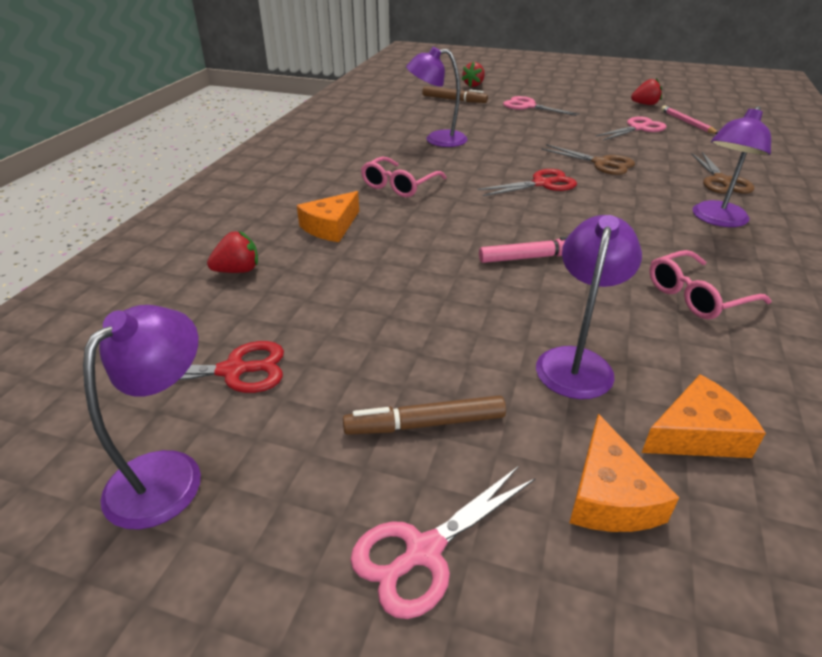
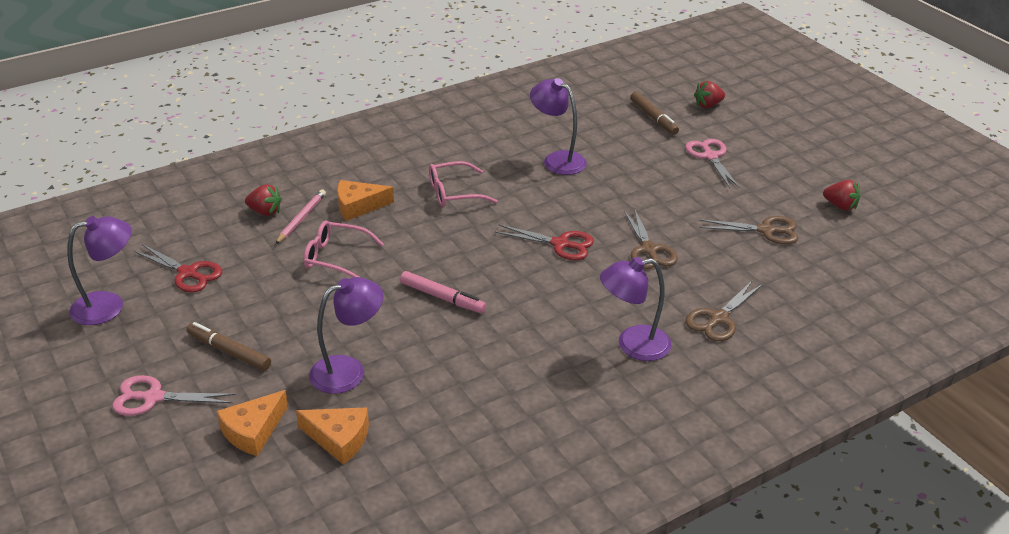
camera: 40 degrees right, 0 degrees up
(638, 128) = (766, 230): pink scissors -> brown scissors
(687, 122) = (835, 247): pink pencil -> pink pencil (301, 218)
(697, 296) = (493, 382): pink glasses -> pink glasses (336, 257)

